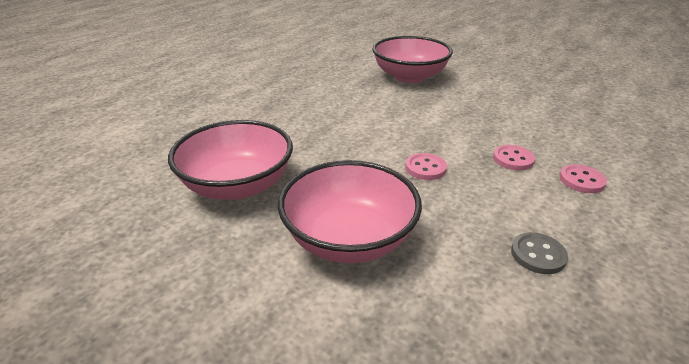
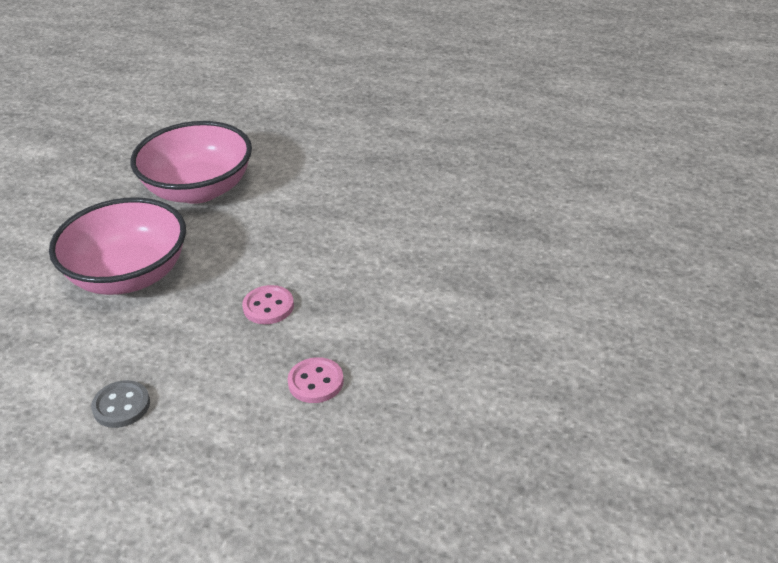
camera: 75 degrees right, 5 degrees up
(409, 77) = (544, 253): pink bowl -> none
(581, 180) = (280, 451): pink button -> none

